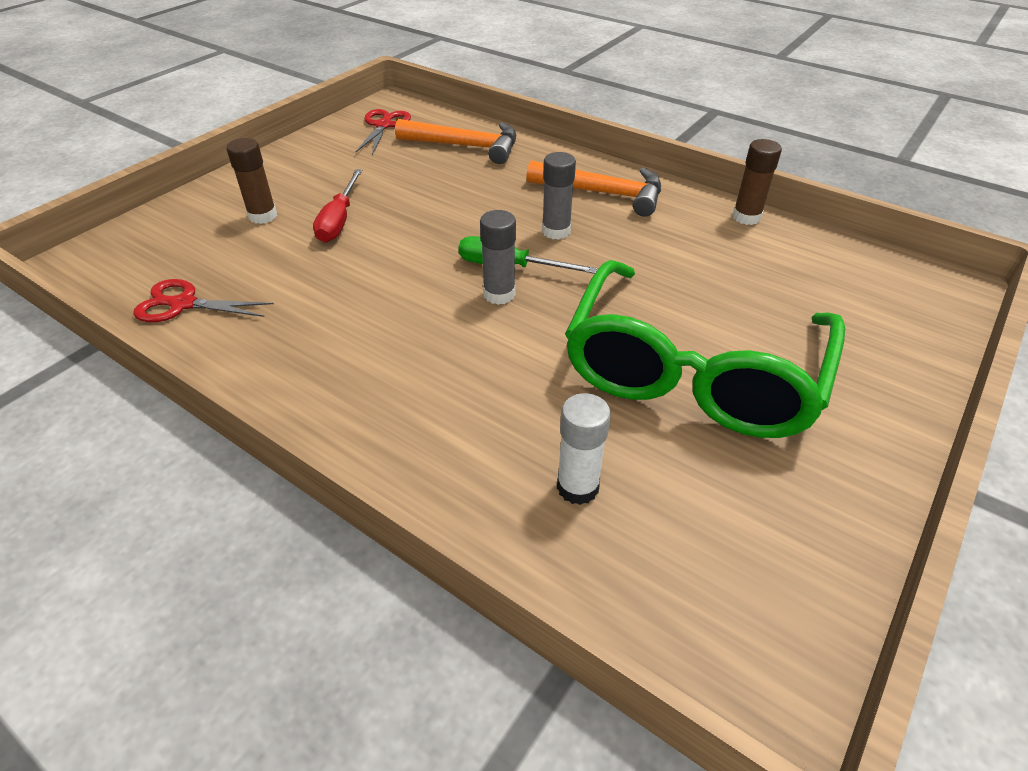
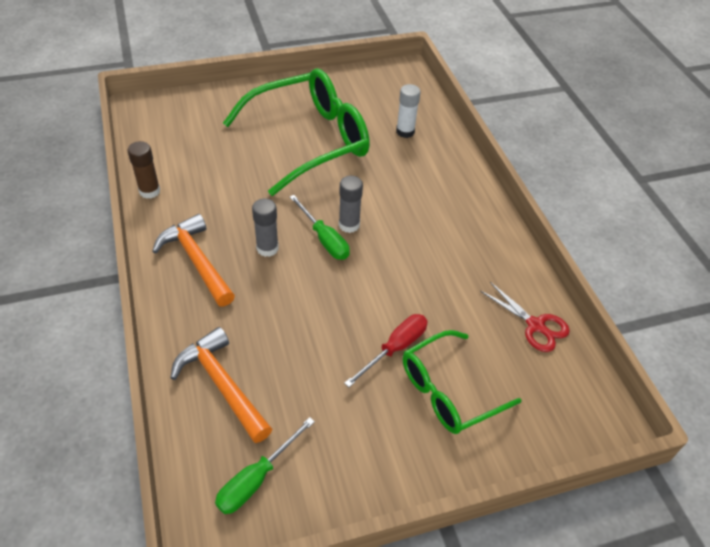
camera: 145 degrees left, 5 degrees up
(263, 216) = (448, 391): brown glue stick -> green glasses
(384, 125) = (256, 478): red scissors -> green screwdriver

